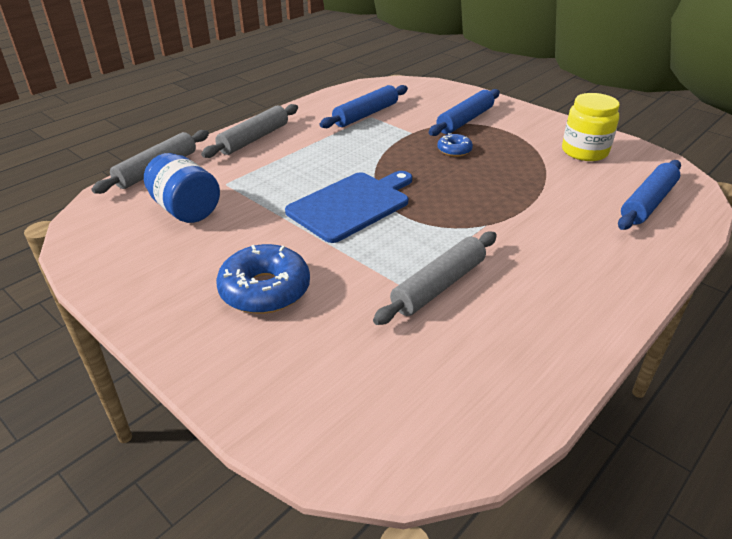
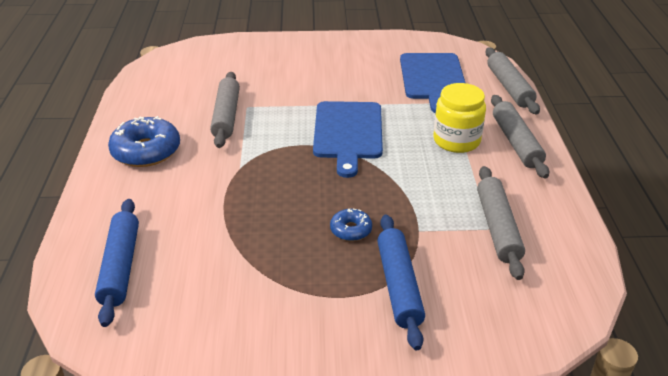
camera: 135 degrees right, 0 degrees up
(186, 210) = (433, 79): blue jar -> blue cutting board
(265, 290) = (312, 71): blue donut -> blue donut (146, 151)
(365, 114) = (498, 228): blue rolling pin -> grey rolling pin
(584, 151) = (225, 312): yellow jar -> yellow jar (456, 140)

